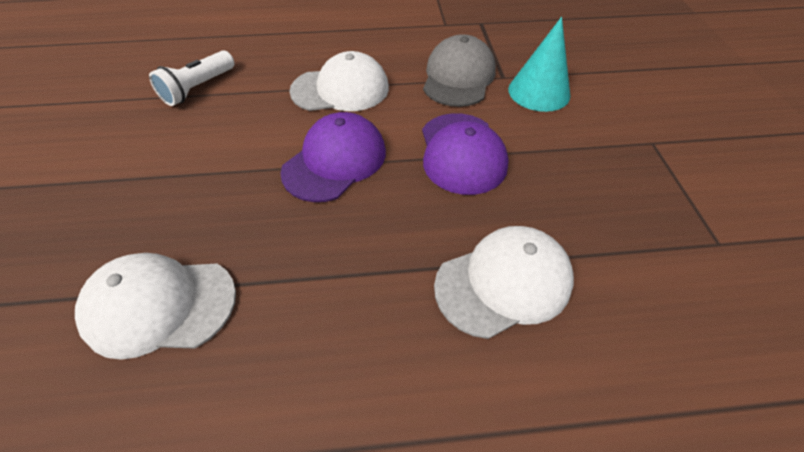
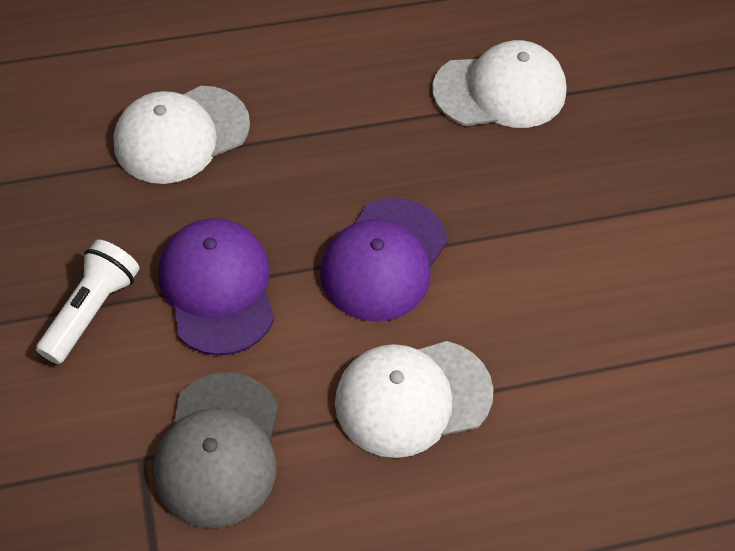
camera: 170 degrees right, 5 degrees up
(198, 88) = (639, 377): white flashlight -> white flashlight (91, 311)
(539, 92) = (86, 425): turquoise cone -> none

